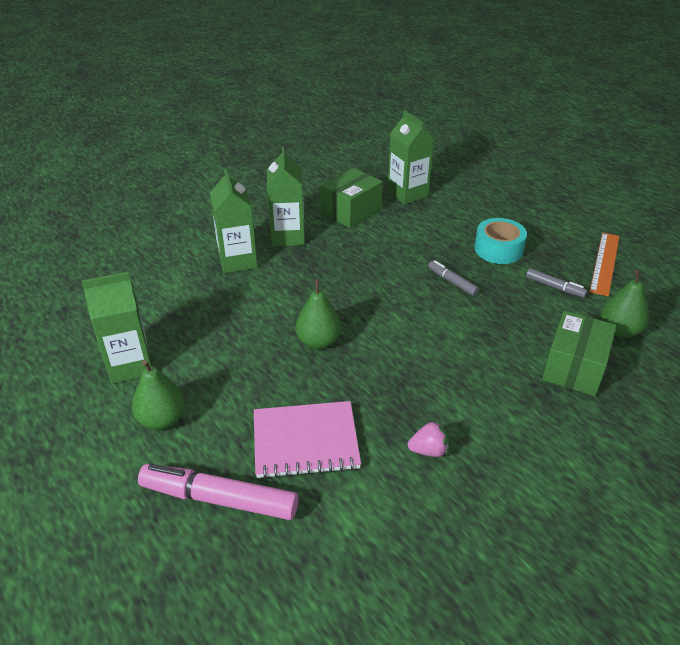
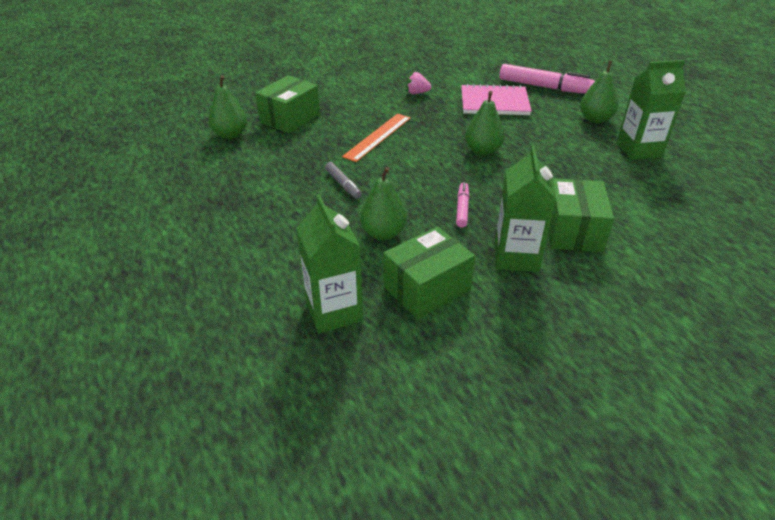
camera: 170 degrees left, 0 degrees up
(238, 261) = (573, 231): green carton -> green box
(334, 270) = (462, 208): none -> pink marker
(395, 242) = (383, 233): none -> green pear
(498, 249) = (270, 212): turquoise tape -> none
(554, 287) = (248, 170): grey marker -> none
(604, 263) = (174, 186): orange ruler -> orange ruler (378, 137)

